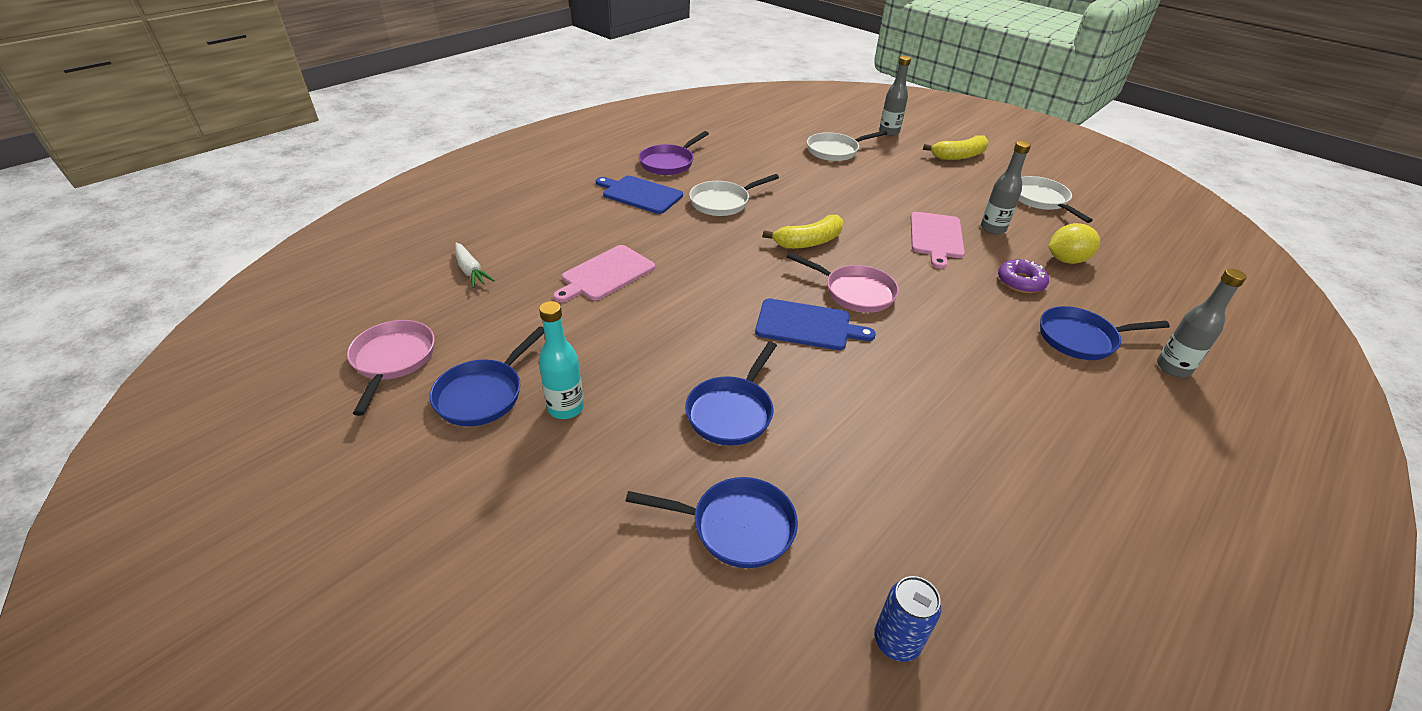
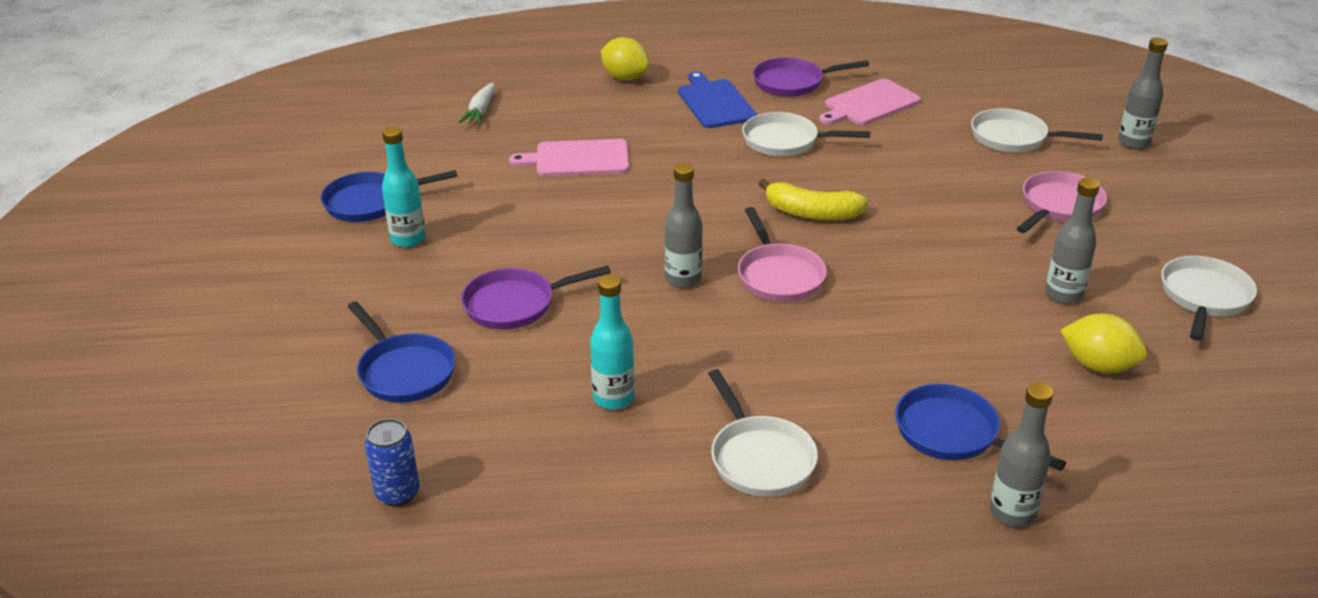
camera: 45 degrees right, 5 degrees down
(393, 360) = (347, 152): pink pan -> pink pan (1059, 206)
(550, 200) = (625, 77): none -> yellow lemon
(731, 412) = (515, 304): blue pan -> purple pan
(807, 325) = (683, 279): blue cutting board -> grey bottle
(902, 440) = (613, 398): none -> turquoise bottle
(936, 237) = (969, 271): pink cutting board -> pink cutting board (869, 104)
(959, 156) = (1183, 205): yellow banana -> none
(1020, 282) = (988, 355): purple donut -> none
(1036, 422) = (759, 458): none -> white pan

